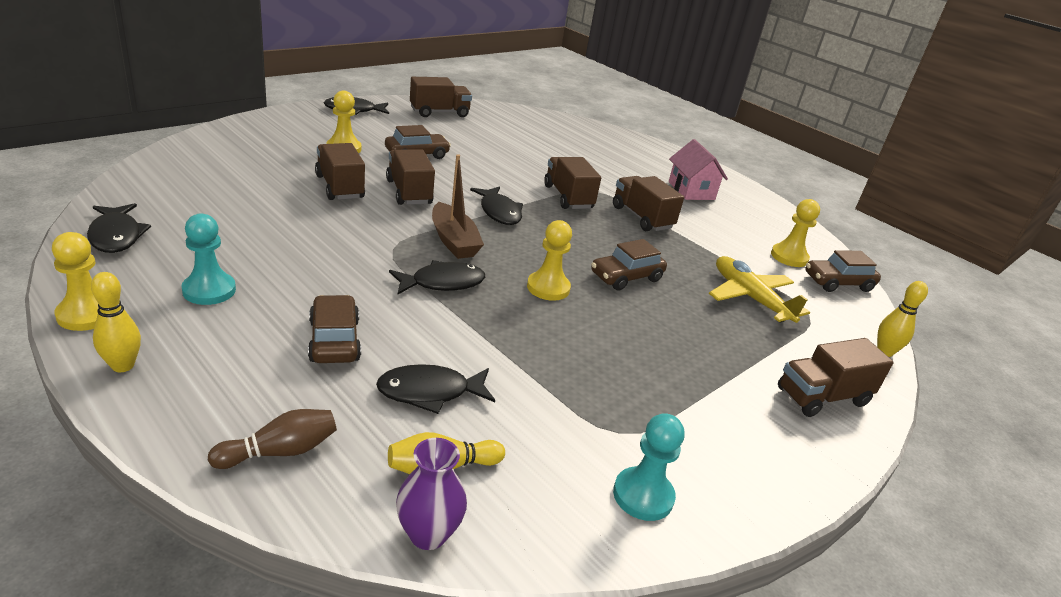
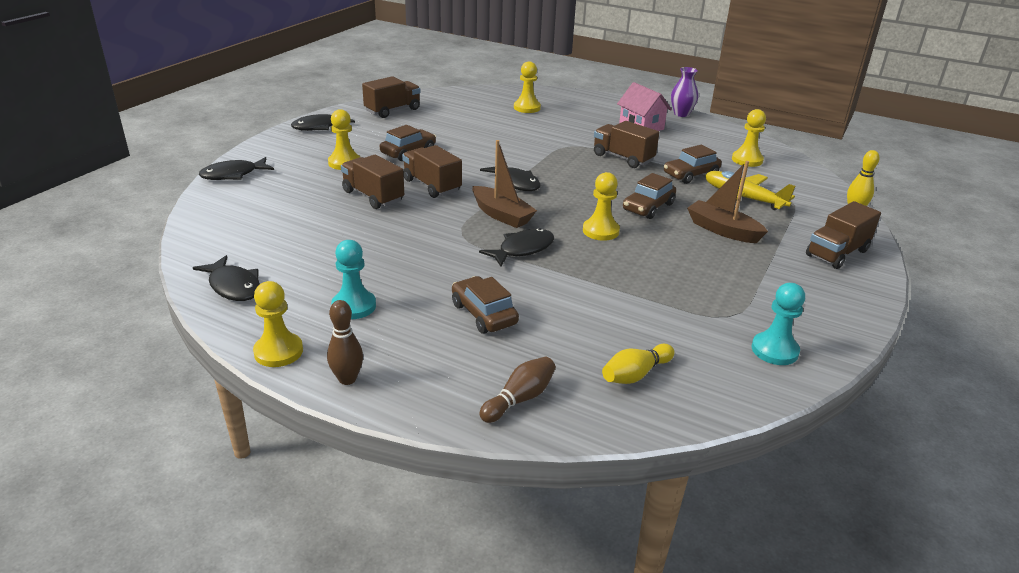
camera: 15 degrees left, 0 degrees up
(123, 366) = (347, 379): yellow bowling pin -> brown bowling pin
(428, 534) = (663, 416): purple vase -> purple vase (681, 114)
(430, 392) = (584, 329): black fish -> black fish (233, 175)
(568, 197) = (556, 156): brown truck -> none
(580, 142) = (527, 108): none -> yellow pawn
(695, 327) = (722, 230): none -> brown boat
(838, 283) = (792, 170): brown car -> brown car (691, 175)

